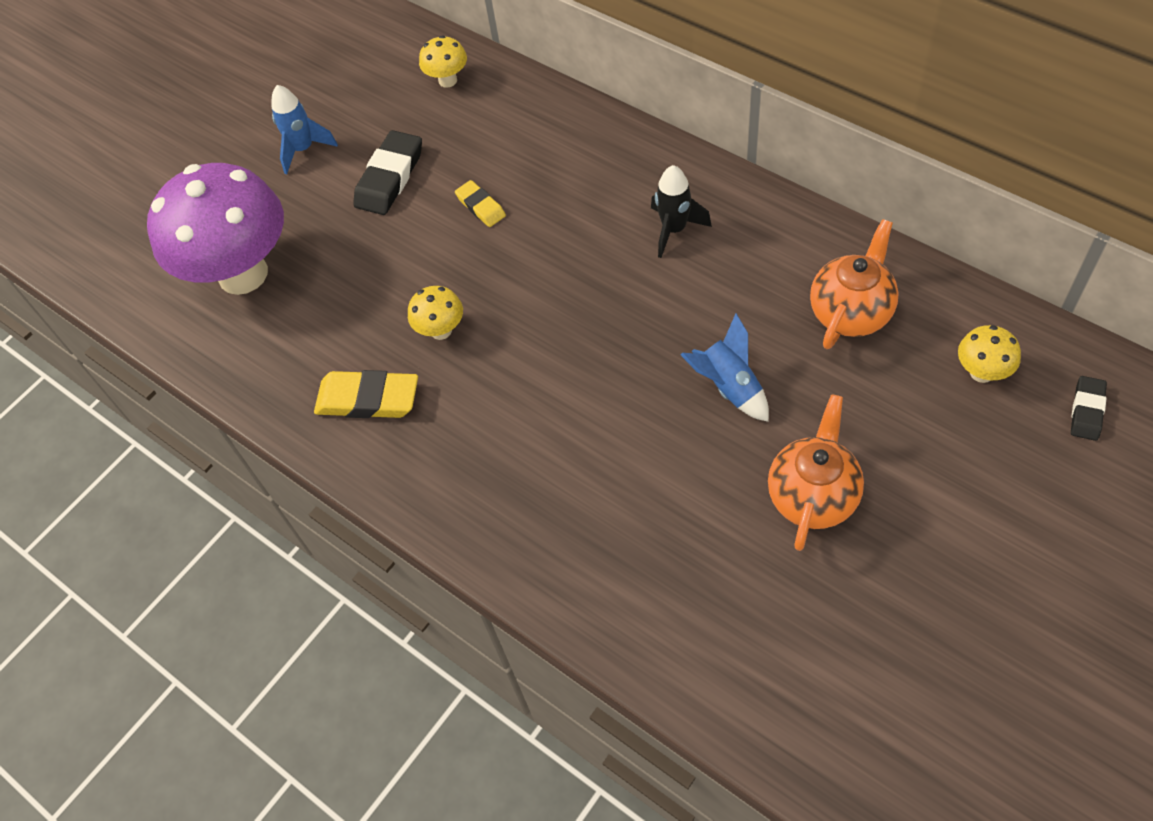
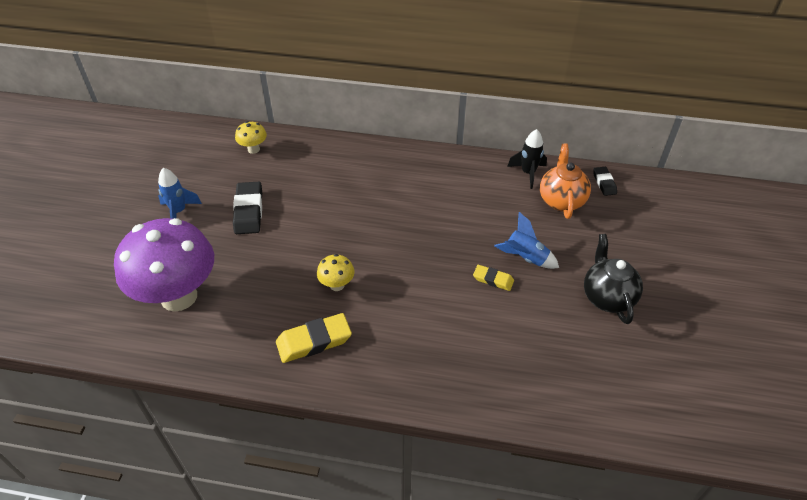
camera: 35 degrees left, 10 degrees down
(480, 206) = (318, 210): yellow eraser -> yellow eraser (493, 279)
(674, 230) = (440, 189): black rocket -> black rocket (528, 173)
(812, 496) = (607, 297): orange teapot -> black teapot
(981, 372) = (643, 208): yellow mushroom -> none
(1087, 410) = (702, 209): black eraser -> black eraser (604, 183)

